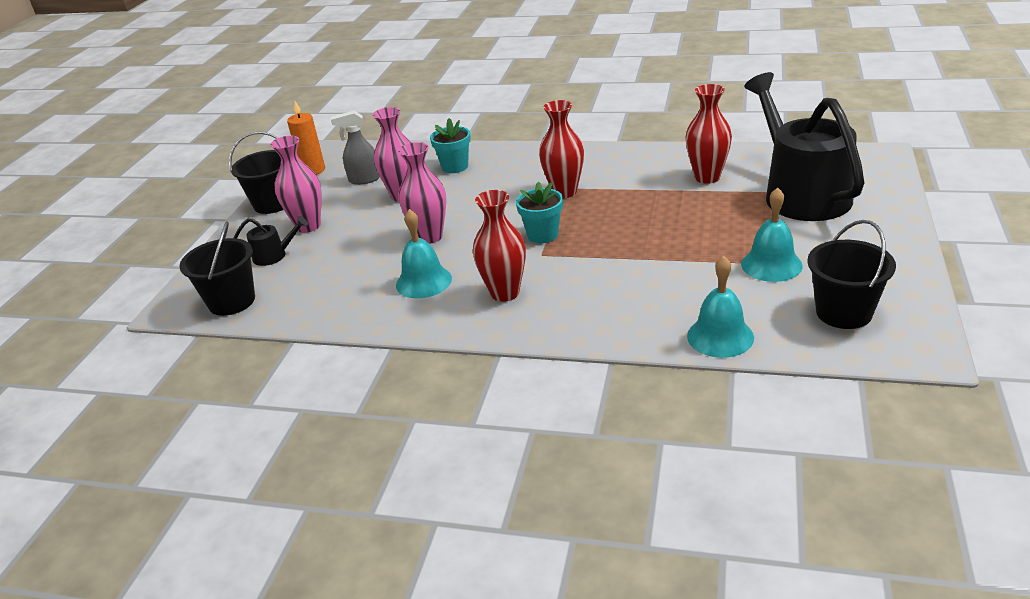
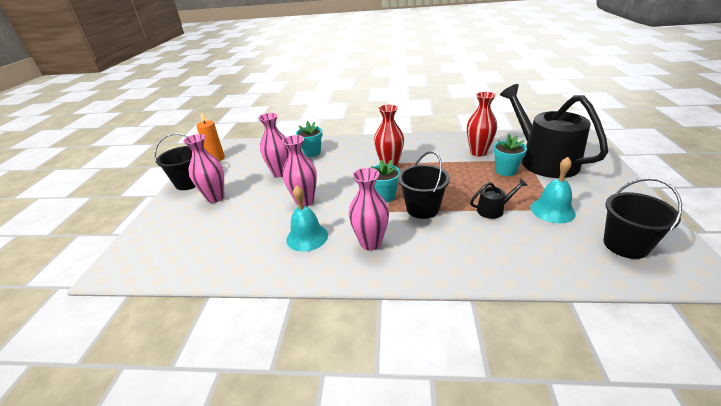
camera: 10 degrees left, 0 degrees up
(232, 301) = (157, 262): black bucket -> black bucket (422, 208)
(274, 255) = (190, 222): black watering can -> black watering can (493, 210)
(364, 179) = (252, 163): grey spray bottle -> none
(505, 293) = (371, 243): red vase -> pink vase
(720, 336) = (547, 271): turquoise bell -> none
(734, 207) = (505, 171): none -> turquoise flower pot

